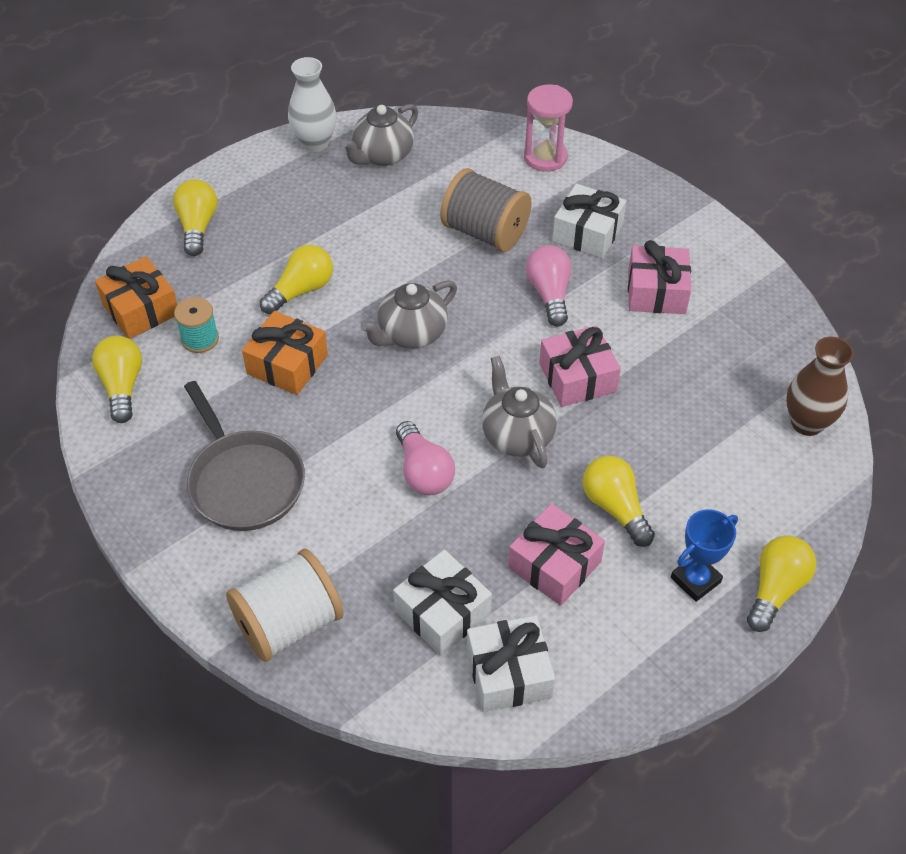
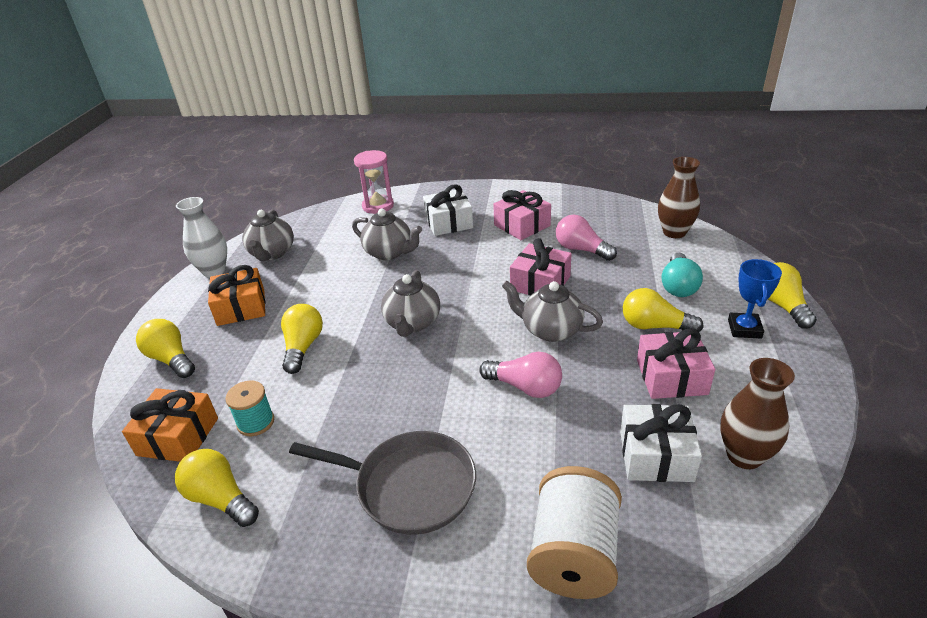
camera: 40 degrees left, 15 degrees down
(287, 364) = (347, 393): orange gift -> orange gift (241, 307)
(485, 232) = (389, 253): grey spool -> grey teapot
(509, 673) = (744, 456): white gift -> brown vase
(549, 294) = (467, 257): pink light bulb -> pink light bulb (581, 250)
(706, 486) = (678, 286): none -> turquoise light bulb

